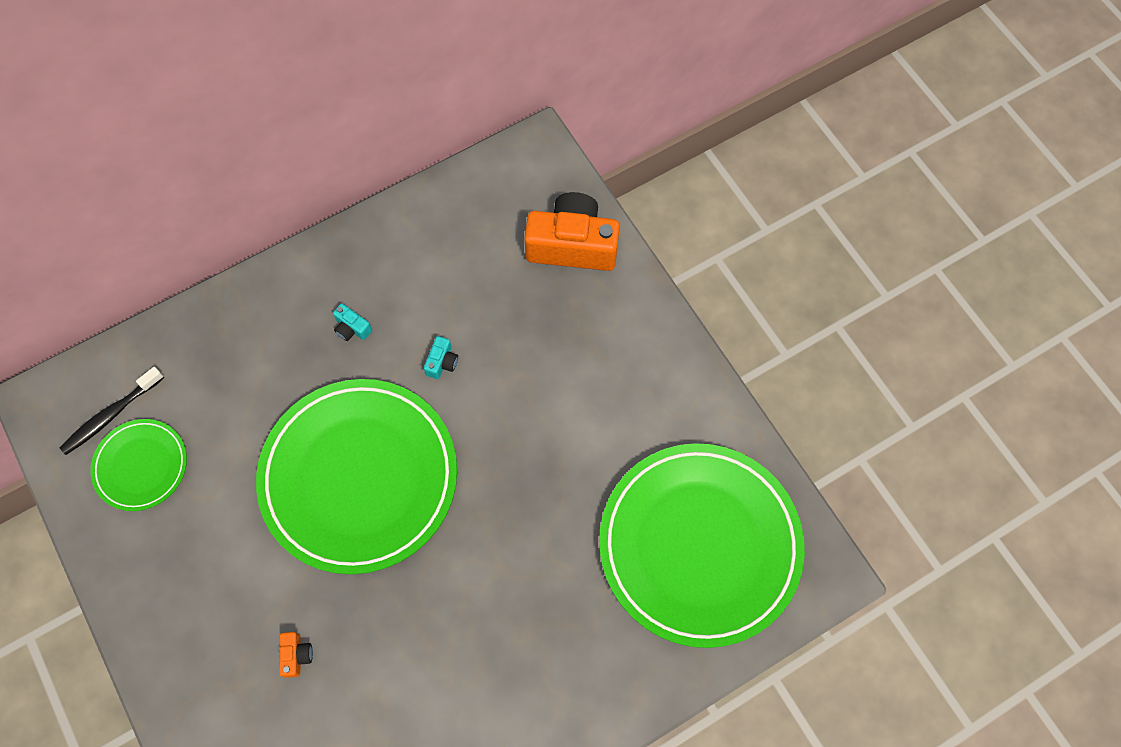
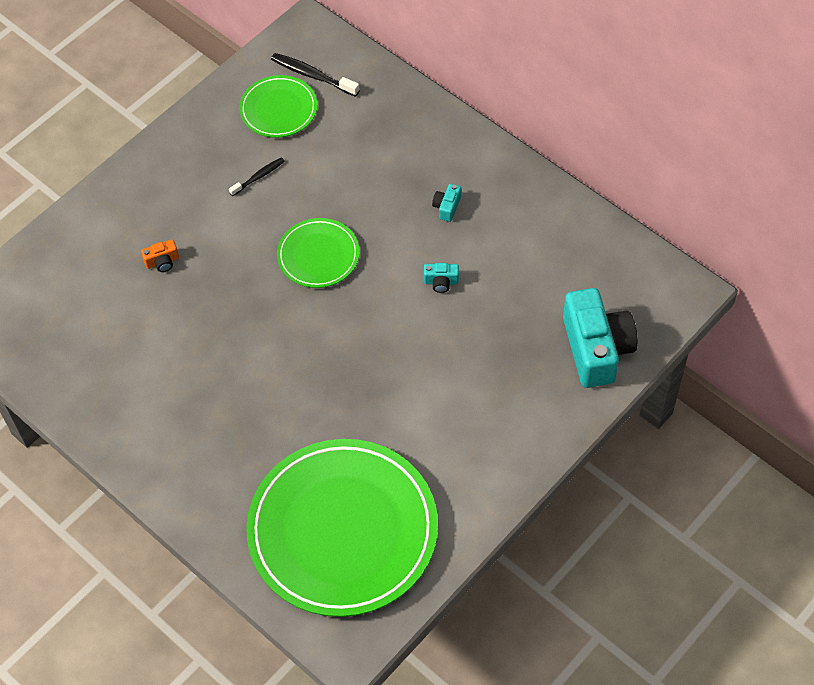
camera: 75 degrees right, 10 degrees down
(225, 513) = (259, 177): none -> black toothbrush
(359, 477) = (318, 255): green plate -> green plate, size x0.48
(572, 245) = (596, 348): orange camera -> turquoise camera

